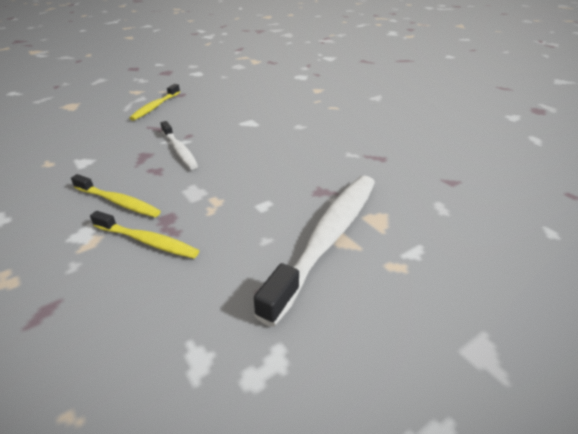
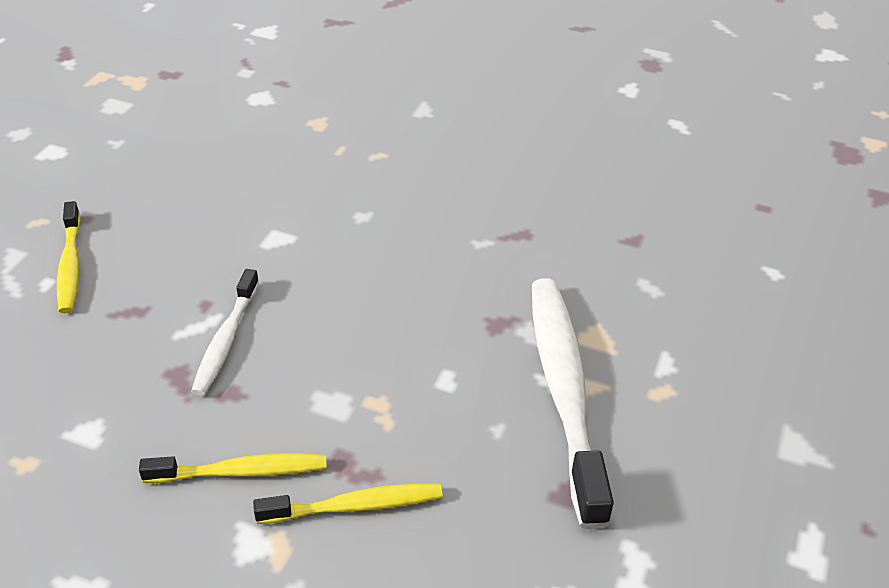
camera: 35 degrees left, 5 degrees up
(179, 150) = (225, 340): white toothbrush -> white toothbrush turned 75 degrees clockwise

